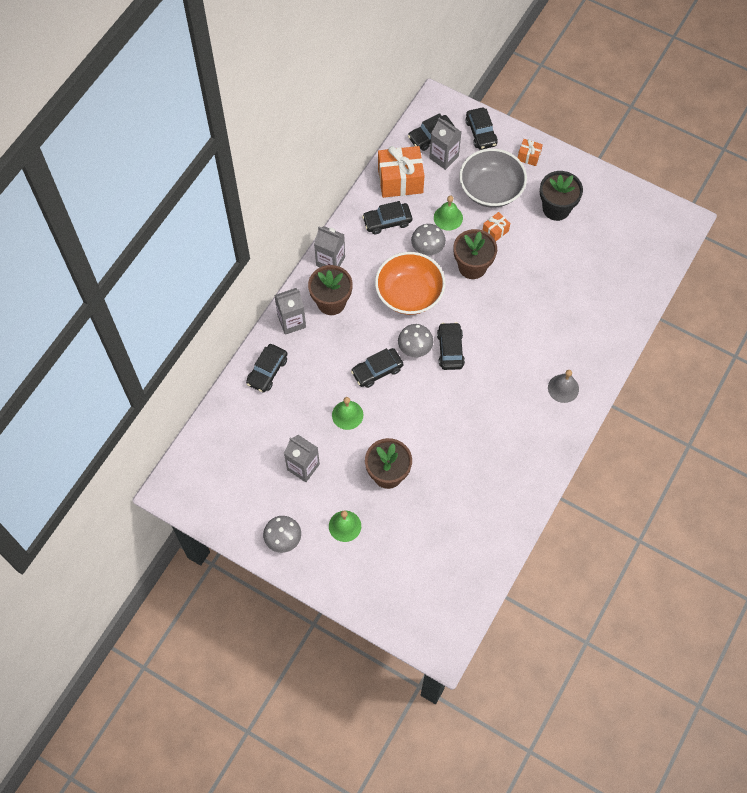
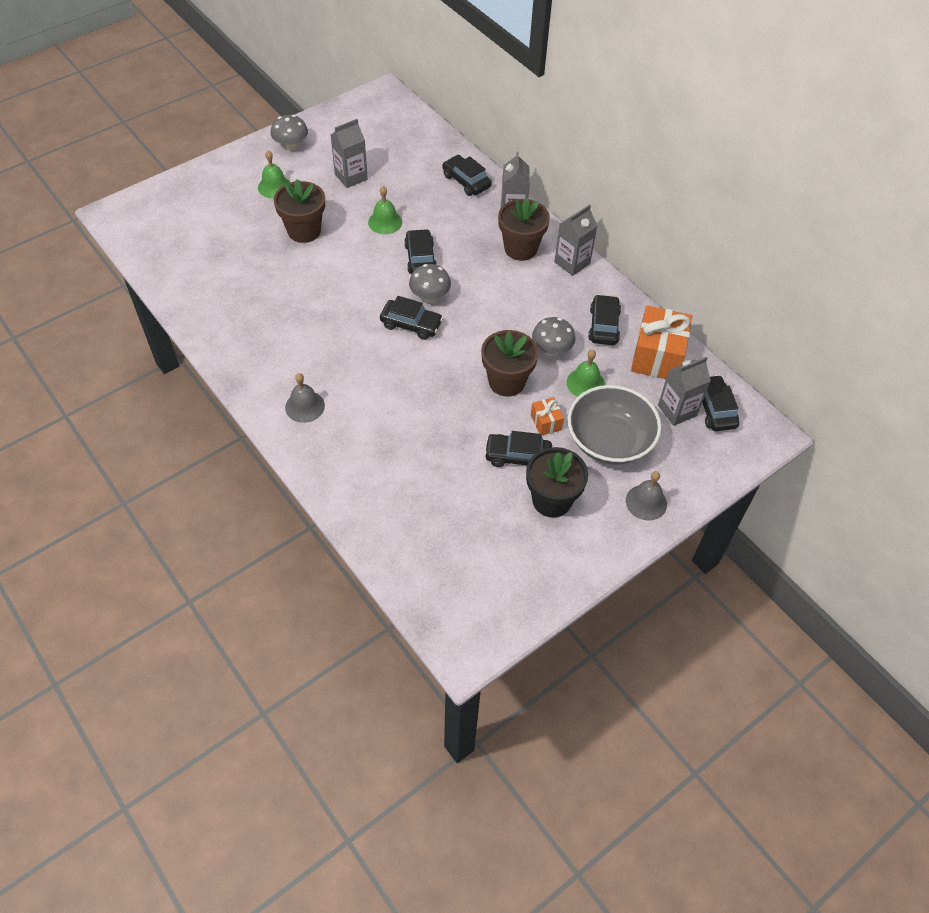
camera: 110 degrees right, 10 degrees down
(409, 294) = (499, 313): orange bowl -> none
(481, 133) = (703, 463): black car -> black car (517, 456)
(528, 156) = (646, 502): orange gift -> grey bell

